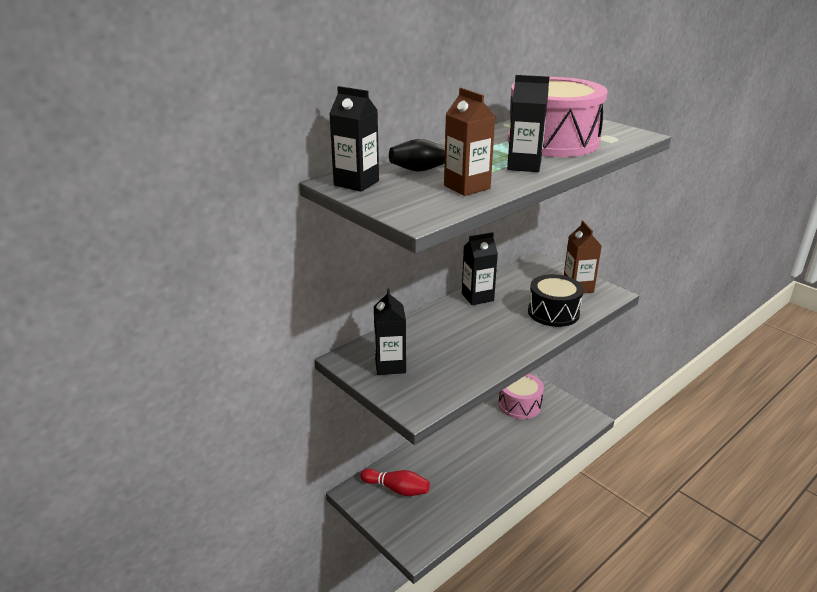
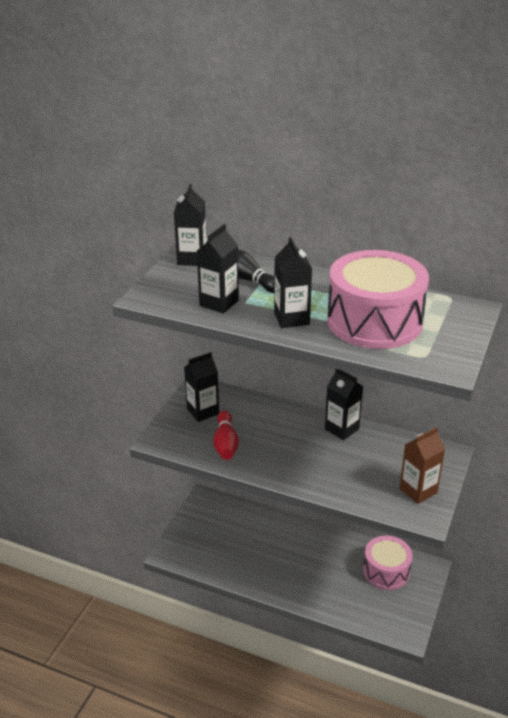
camera: 65 degrees right, 5 degrees up
(397, 489) = (222, 522): red bowling pin -> red bowling pin (226, 444)
(467, 187) = (219, 303): brown carton -> black carton
(553, 312) = (353, 483): black drum -> none

